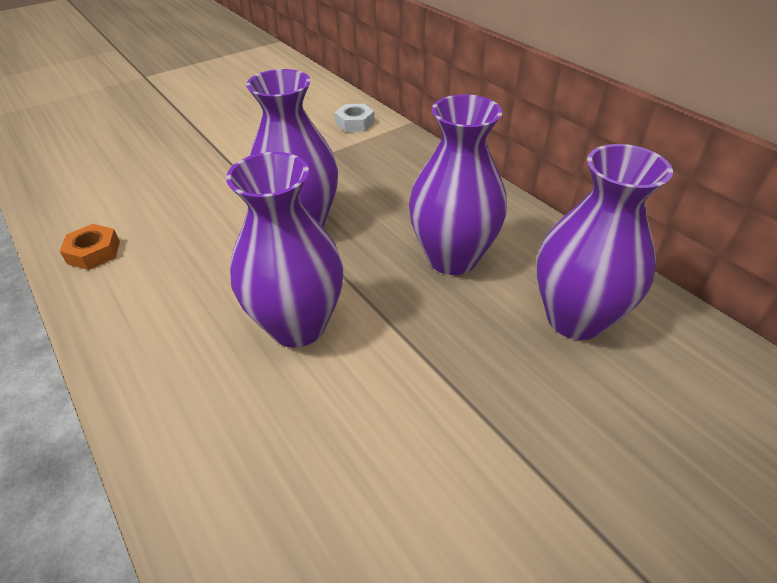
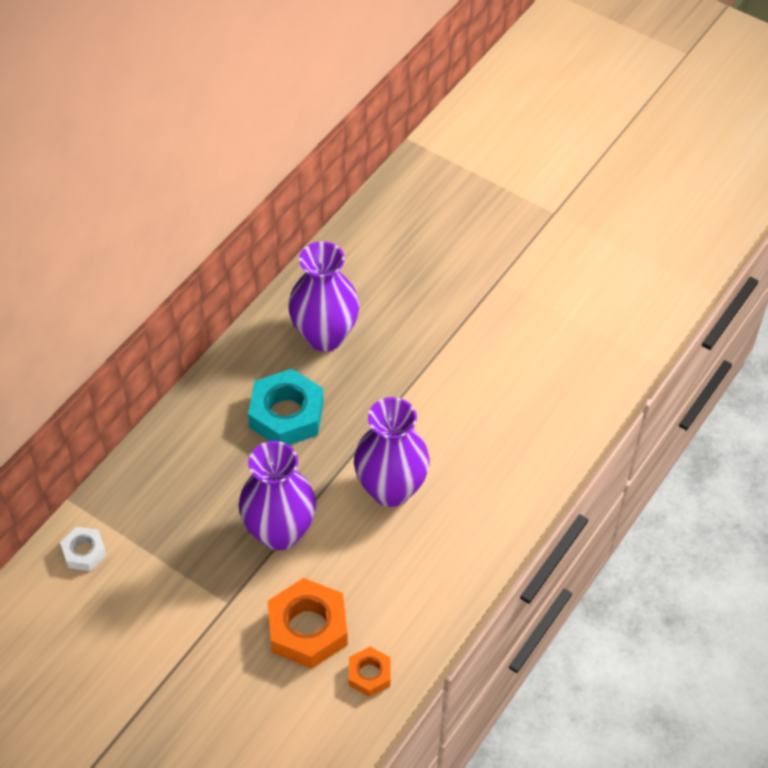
camera: 110 degrees left, 10 degrees up
(181, 222) = (308, 629): none -> orange nut
(452, 258) = (286, 415): purple vase -> turquoise nut

